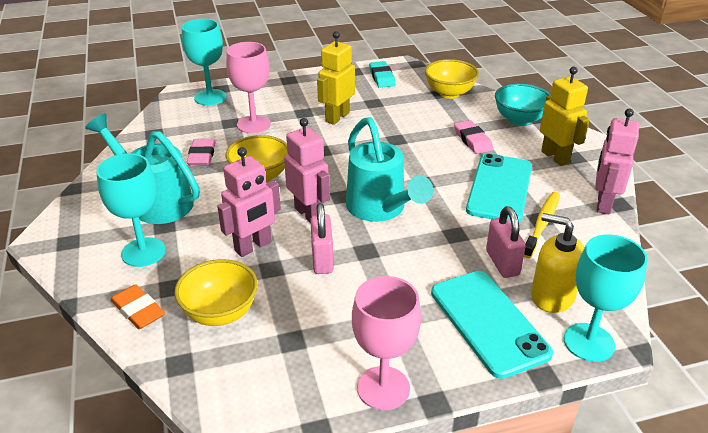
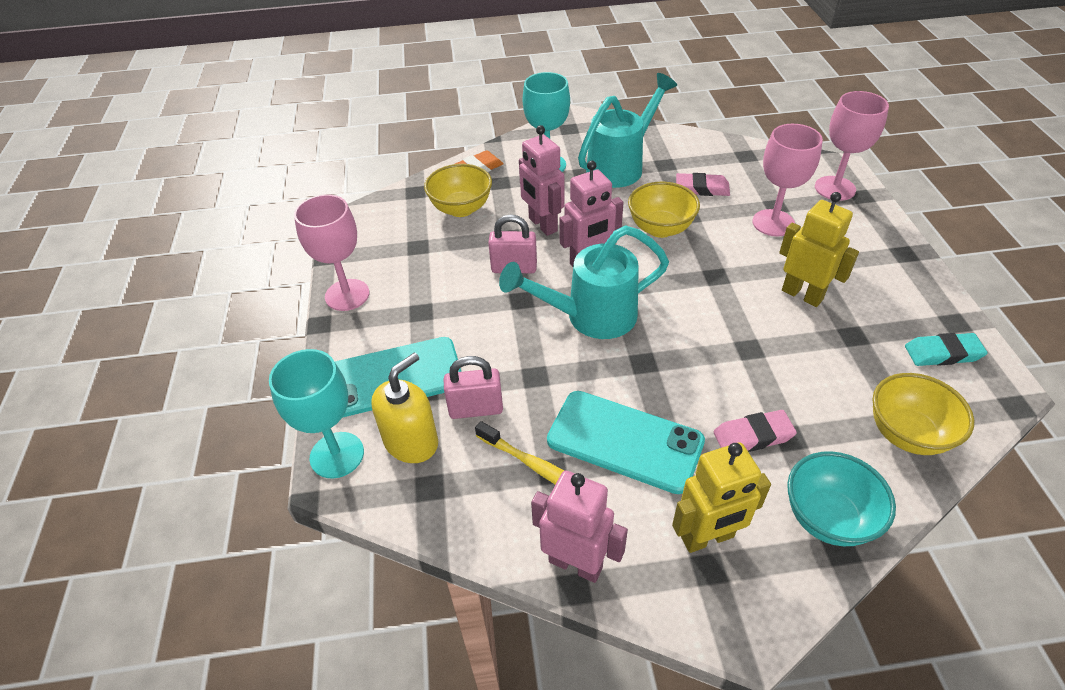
camera: 100 degrees right, 10 degrees up
(210, 97) = (835, 188): turquoise goblet -> pink goblet

